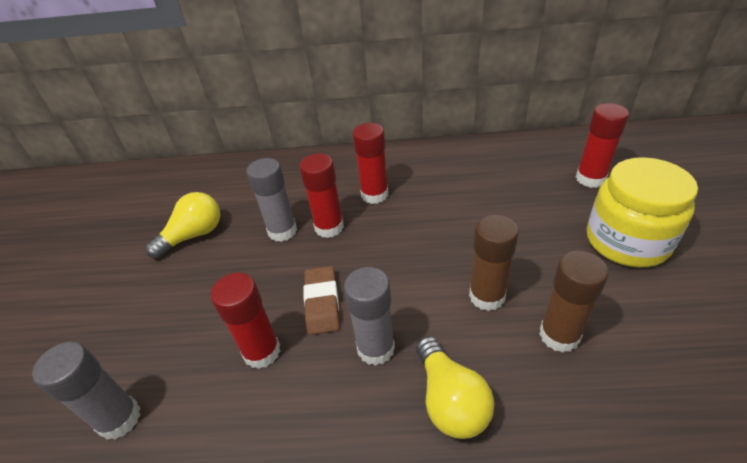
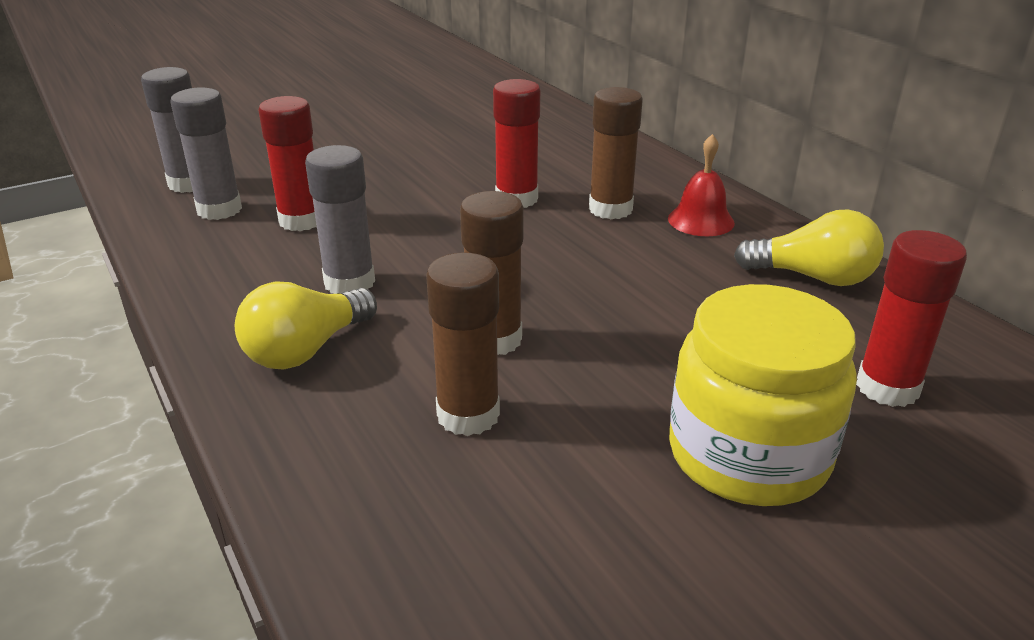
camera: 55 degrees right, 10 degrees down
(194, 235) = (429, 133): yellow light bulb -> yellow light bulb (813, 277)
(282, 231) = (482, 174): grey glue stick -> grey glue stick (219, 210)
(322, 303) = (391, 231): brown eraser -> none
(374, 195) = (610, 209): red glue stick -> brown glue stick
(413, 169) = (701, 220): none -> red bell

